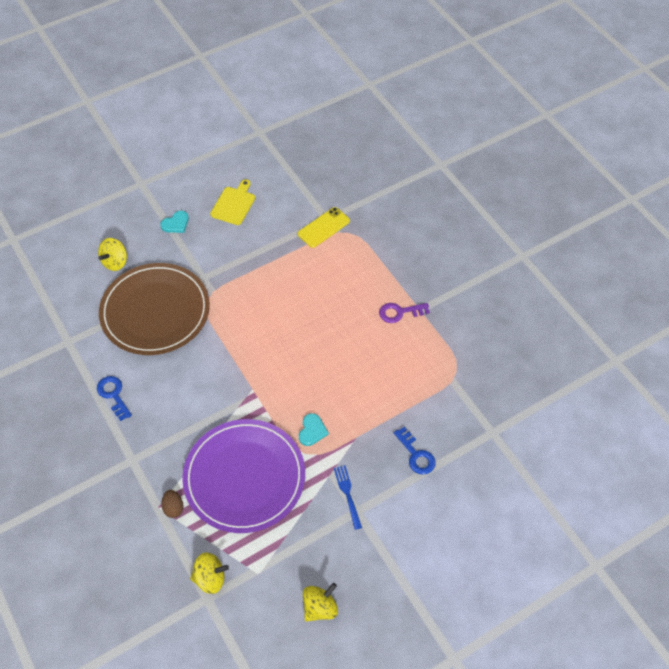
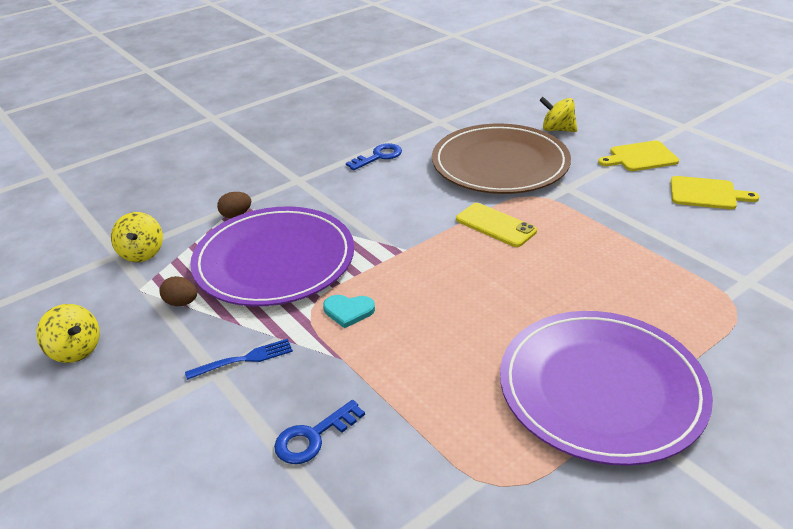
camera: 85 degrees right, 20 degrees down
(176, 223) = (640, 157): turquoise heart -> yellow cutting board
(281, 540) = (181, 303): none -> brown egg
(323, 227) = (726, 280): yellow phone -> yellow phone (495, 225)
(399, 312) = (601, 389): purple key -> purple plate

